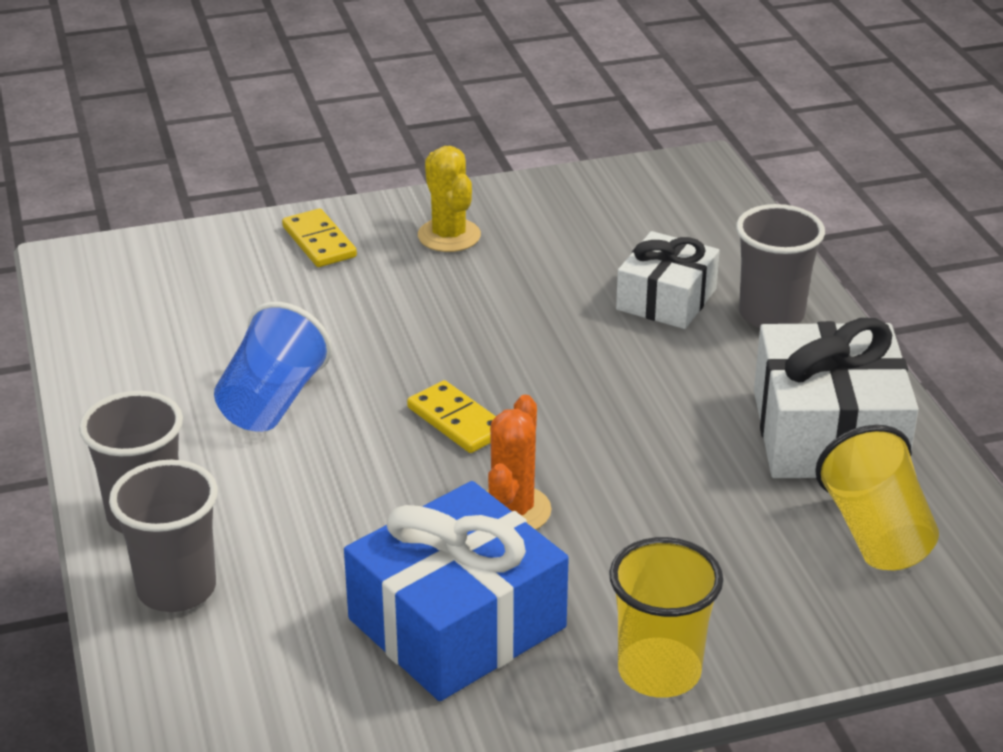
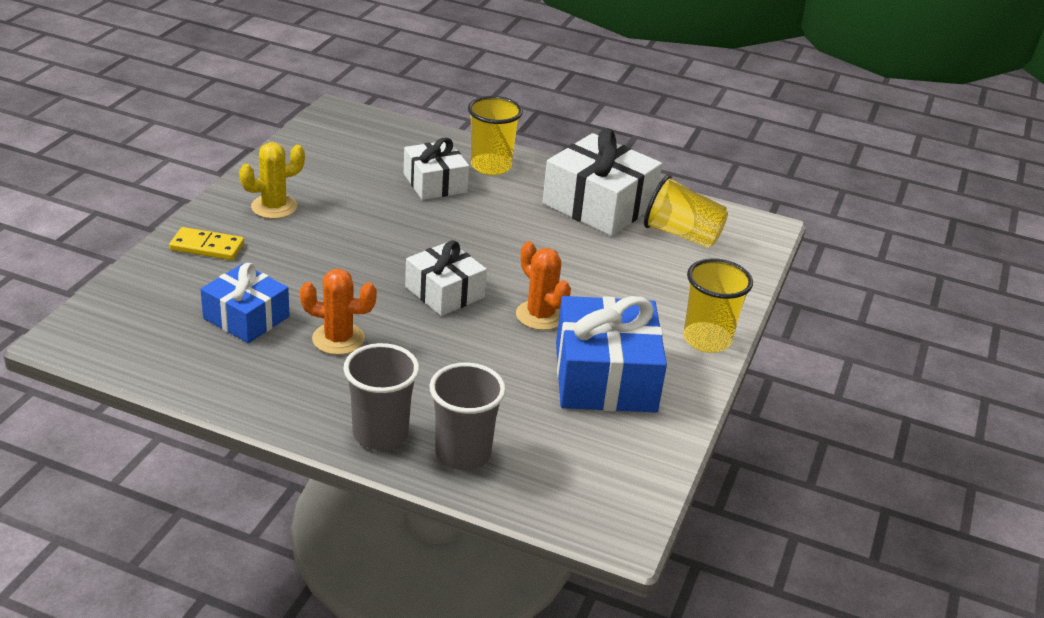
camera: 55 degrees left, 0 degrees up
(233, 329) = (246, 317): none -> blue gift
(272, 401) = (338, 339): blue cup -> orange cactus
(449, 236) = (274, 207): yellow cactus -> yellow cactus turned 45 degrees counterclockwise
(457, 421) = (444, 292): yellow domino -> white gift
(771, 315) = (491, 166): grey cup -> yellow cup

